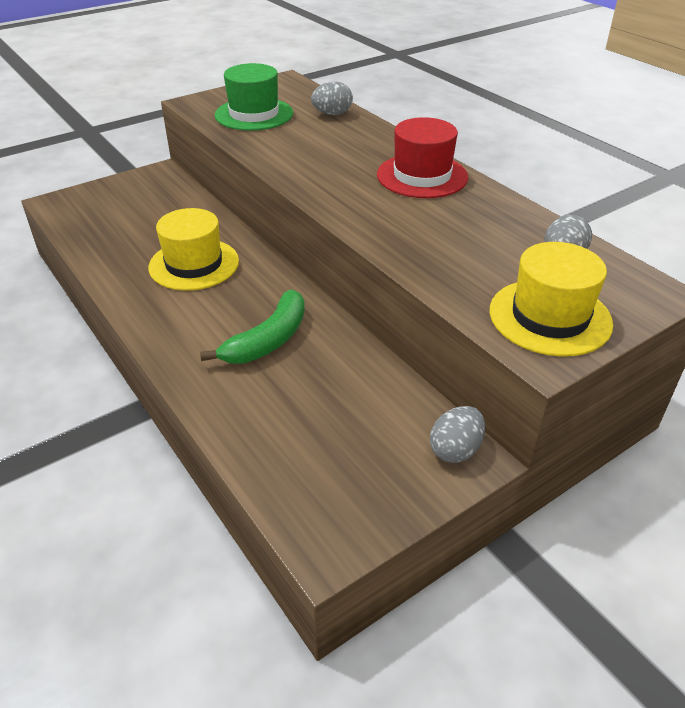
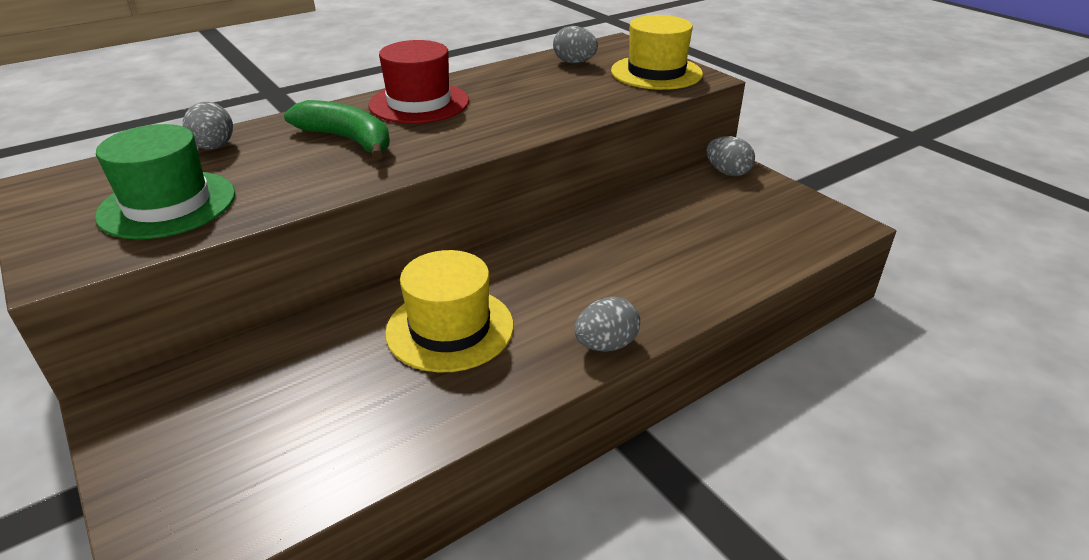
camera: 90 degrees left, 5 degrees down
(155, 333) = (606, 345): none -> grey egg
(268, 340) = (608, 260): green banana -> green banana (348, 140)

